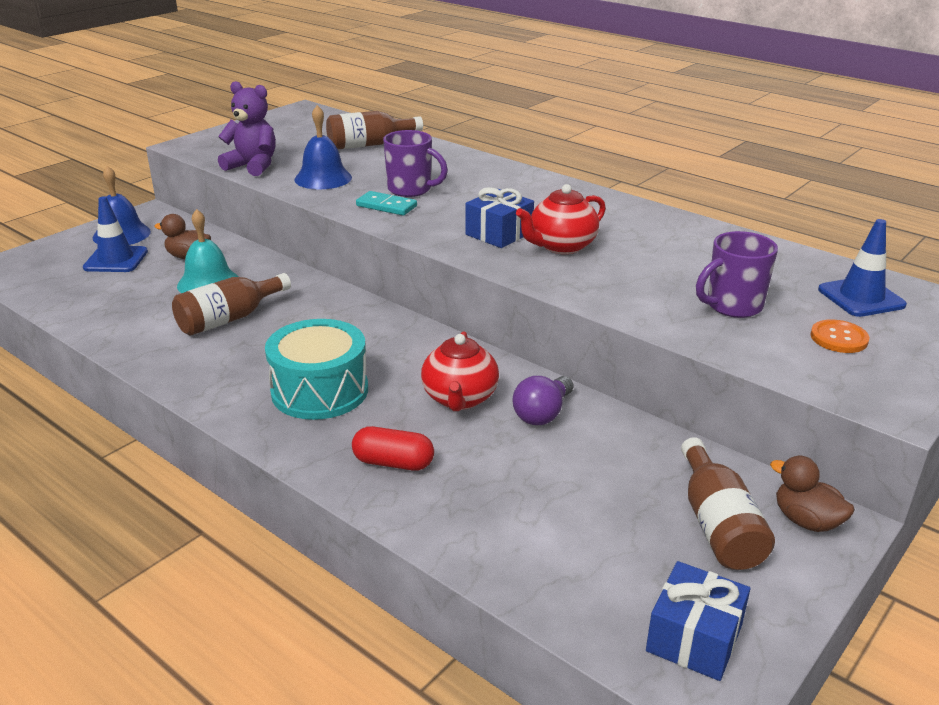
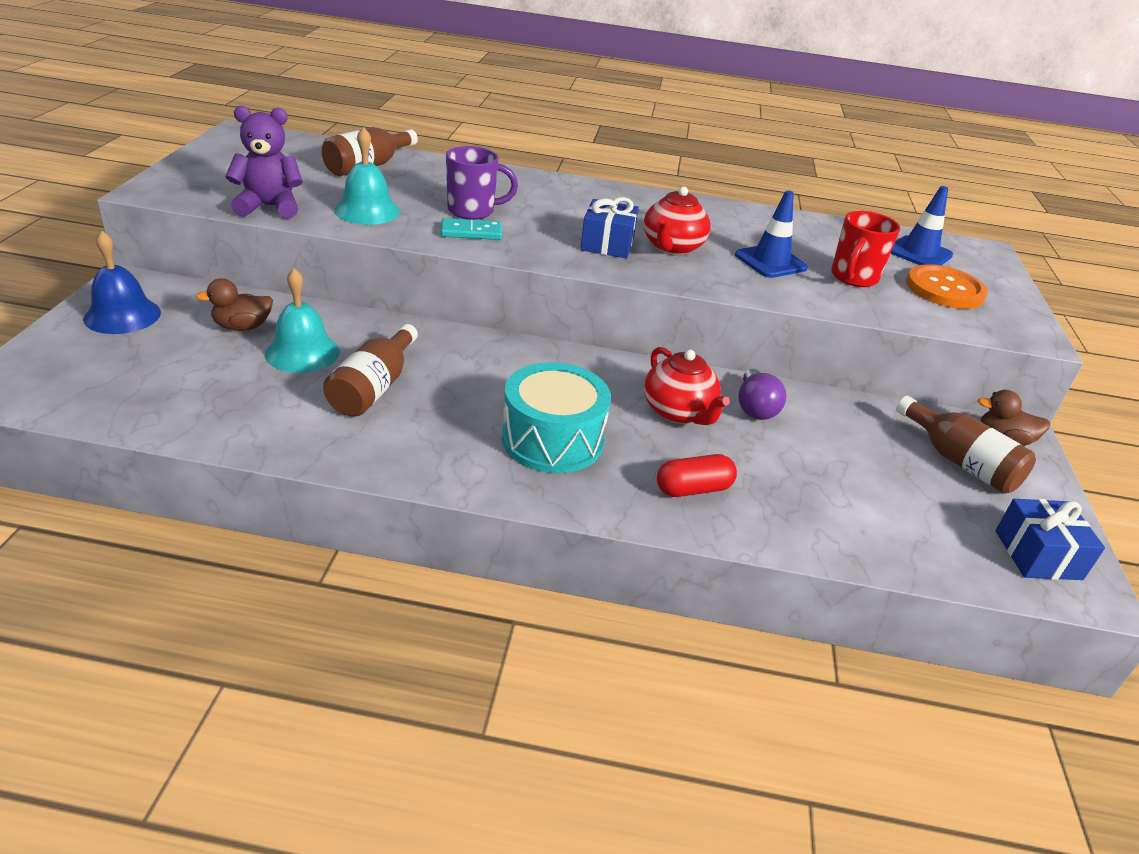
camera: 35 degrees left, 5 degrees up
(116, 260) = (153, 348): blue traffic cone -> blue traffic cone (770, 262)
(323, 178) = (367, 211): blue bell -> turquoise bell
(732, 306) = (853, 278): purple mug -> red mug
(839, 338) = (944, 289): orange button -> orange button, size x1.69

